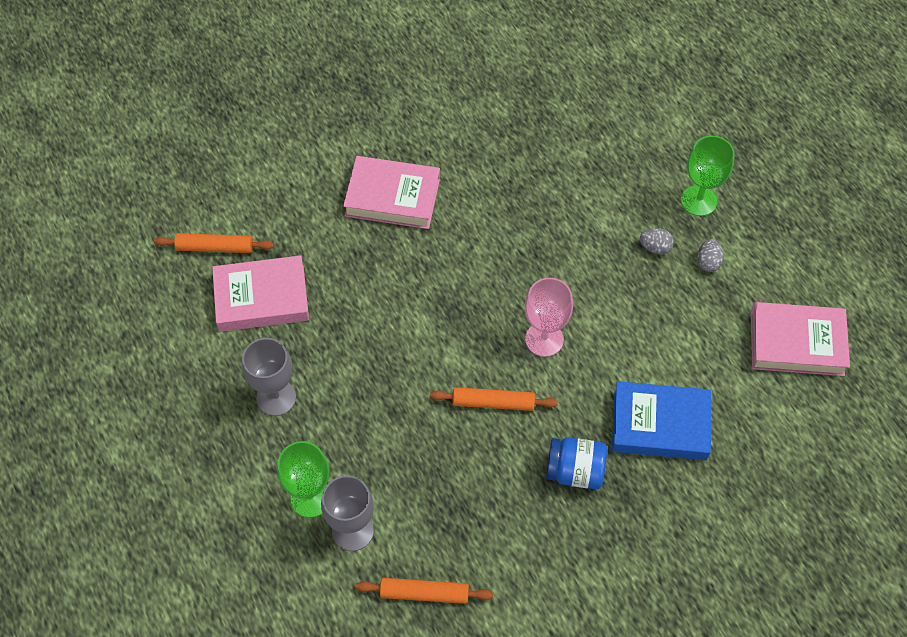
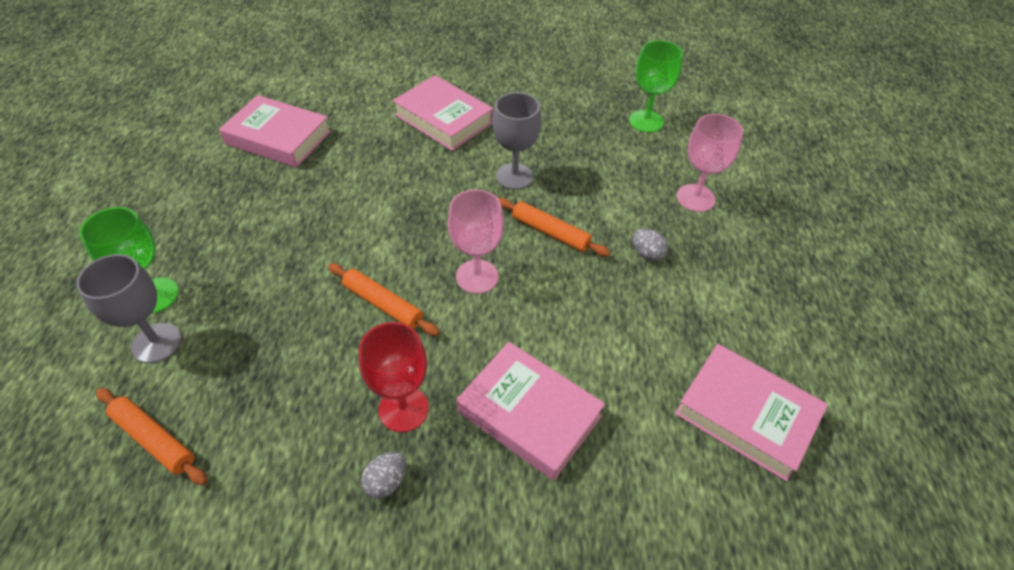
camera: 30 degrees right, 10 degrees down
(215, 247) = (281, 93): orange rolling pin -> orange rolling pin (550, 232)
(276, 398) = (214, 207): grey goblet -> grey goblet (514, 176)
(575, 471) = (403, 409): blue jar -> red goblet
(658, 172) = (695, 198): none -> pink goblet
(660, 425) = (529, 414): blue book -> pink book
(699, 200) = (720, 236): green goblet -> green goblet (646, 121)
(708, 262) = (694, 291): grey egg -> grey egg (386, 482)

